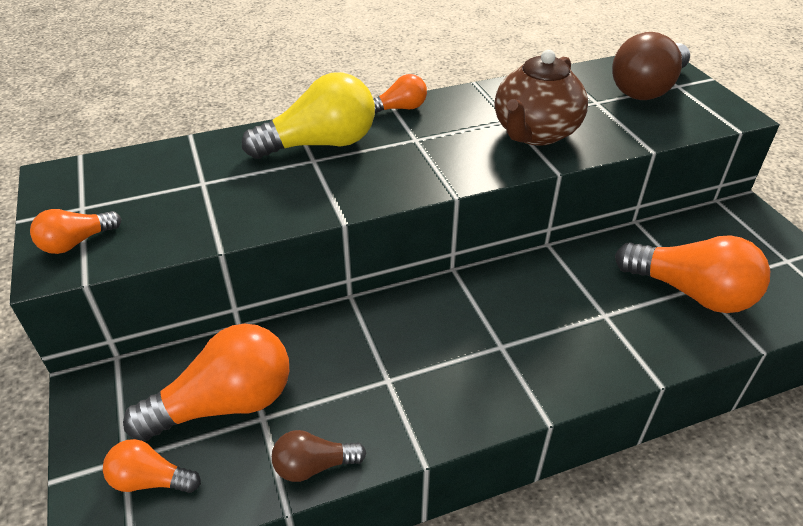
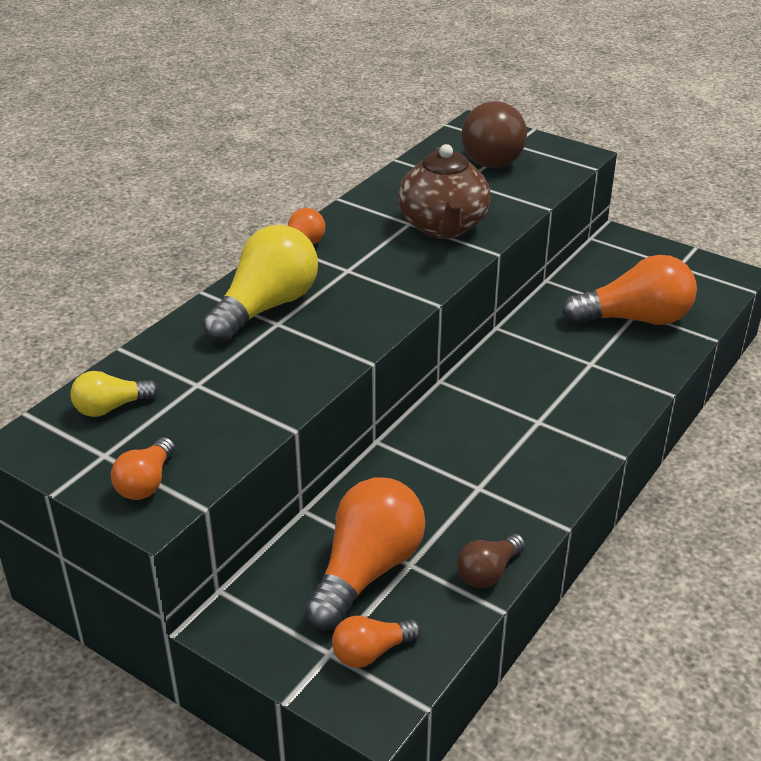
camera: 35 degrees left, 5 degrees down
(130, 175) = (111, 407): none -> yellow light bulb

